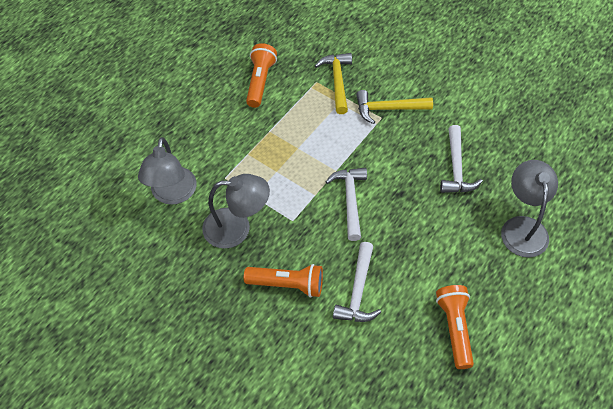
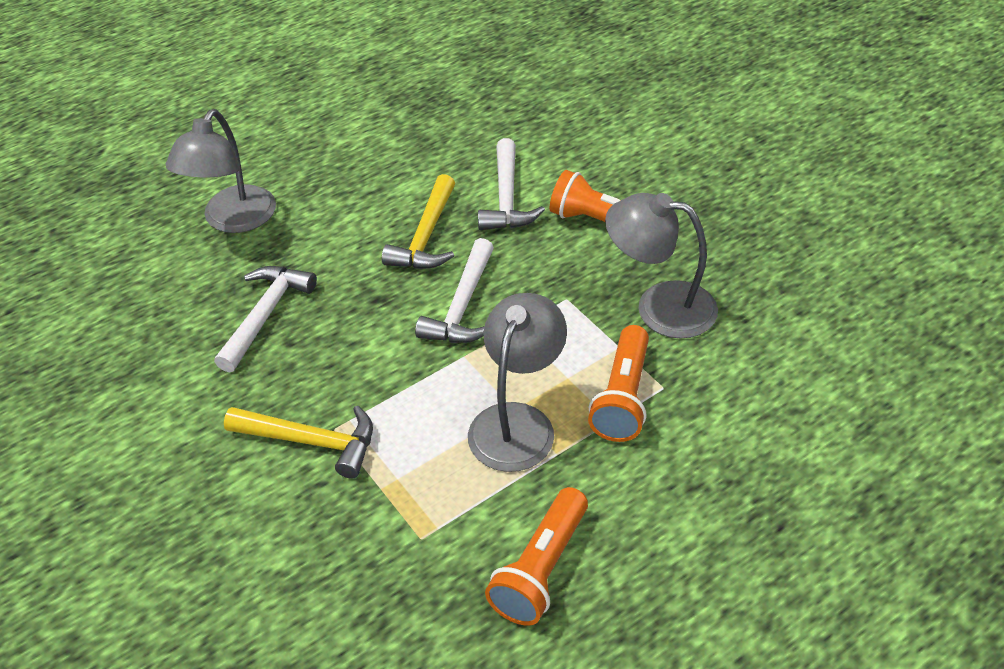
camera: 160 degrees left, 10 degrees down
(172, 194) = (763, 380): grey lamp -> grey lamp (517, 422)
(337, 81) = (377, 526): yellow hammer -> yellow hammer (426, 236)
(358, 291) = (507, 198): white hammer -> white hammer turned 150 degrees clockwise
(454, 328) = (405, 141): orange flashlight -> orange flashlight (623, 397)

